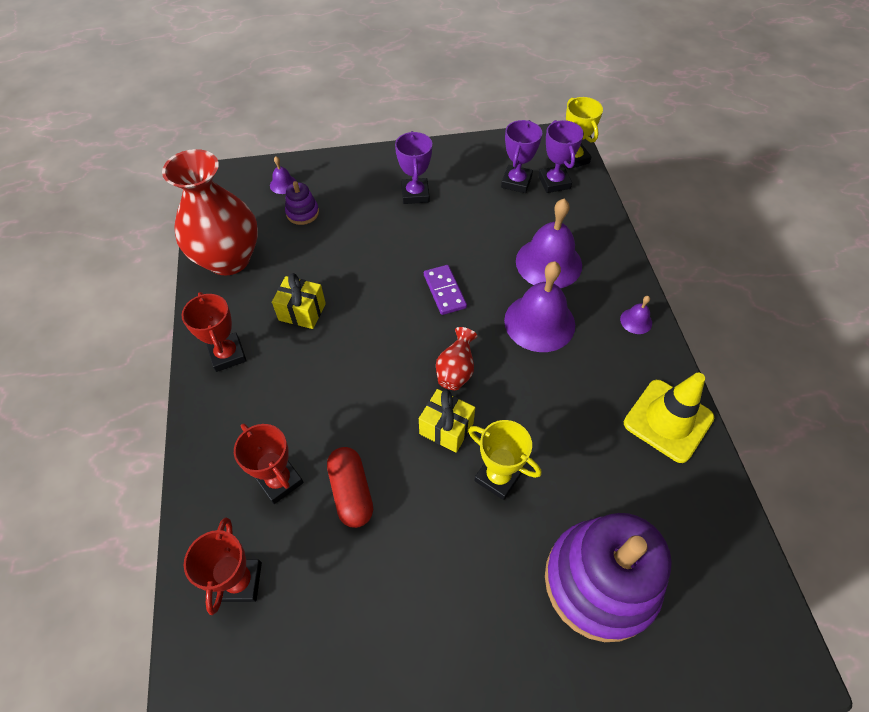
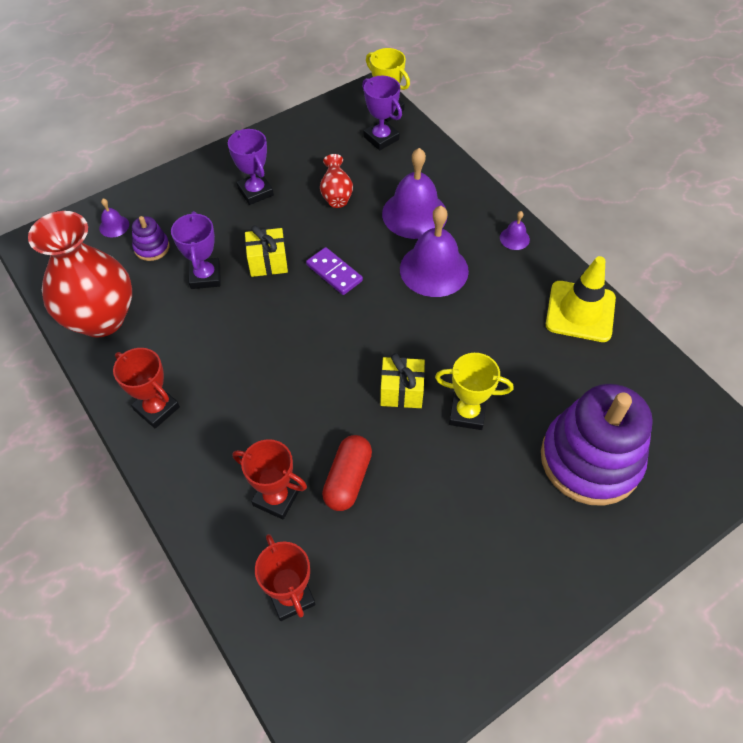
camera: 25 degrees left, 0 degrees up
(302, 312) = (208, 341): yellow gift -> yellow gift (268, 262)
(351, 492) = (348, 479): red capsule -> red capsule turned 60 degrees clockwise
(456, 371) = (383, 339): red vase -> red vase (336, 195)
(516, 182) = (346, 149): purple trophy -> purple trophy (205, 276)

